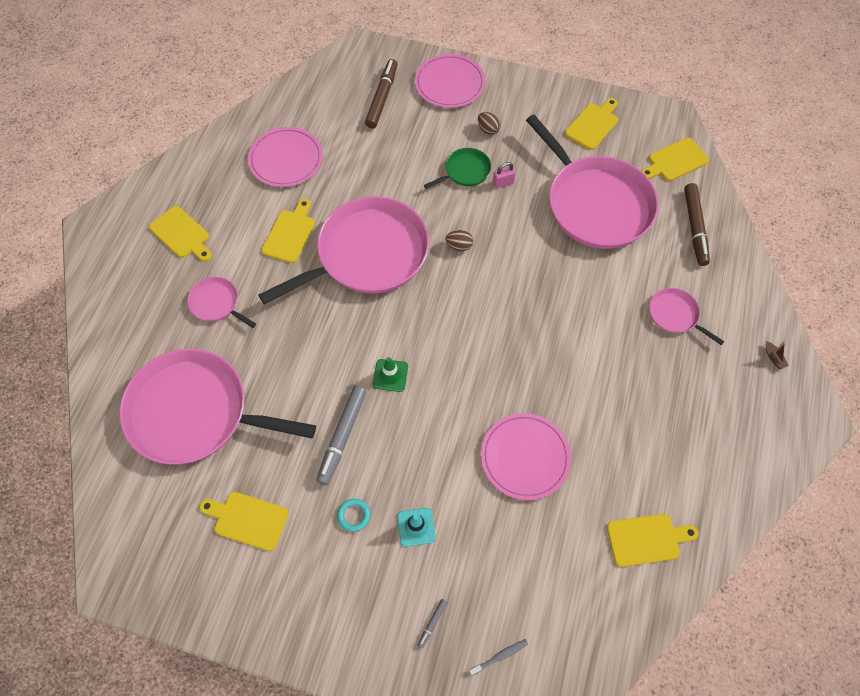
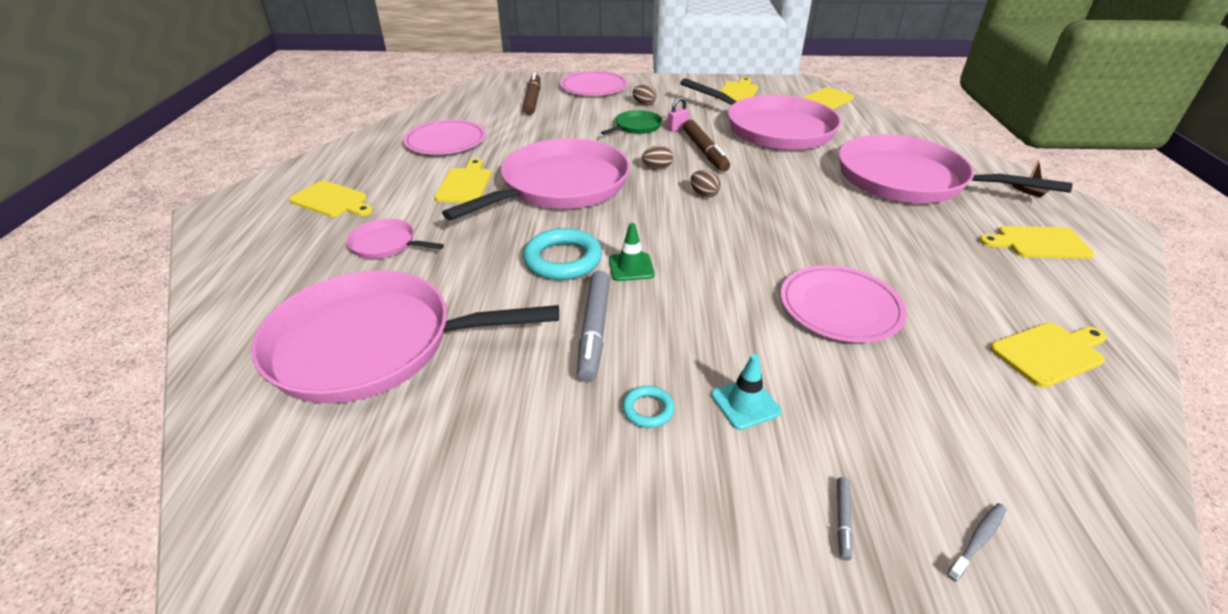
camera: 15 degrees left, 25 degrees down
(247, 520) = (482, 449): yellow cutting board -> yellow cutting board (1038, 243)
(342, 354) = (563, 260): none -> turquoise ring
(484, 295) = (704, 194): none -> brown egg
(675, 315) = (908, 180): pink pan -> pink pan, size x2.29
(694, 228) = (875, 130): brown marker -> brown marker (704, 151)

